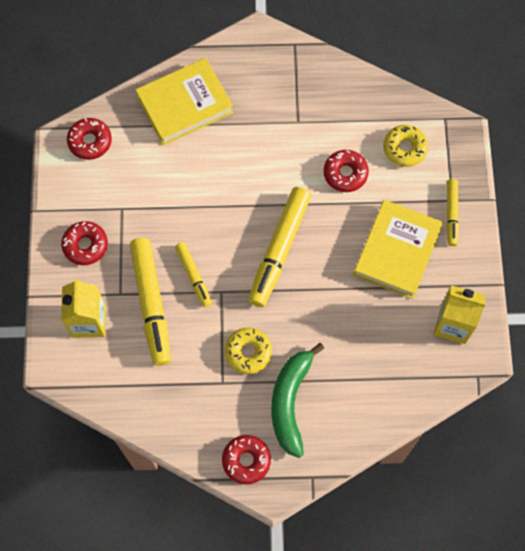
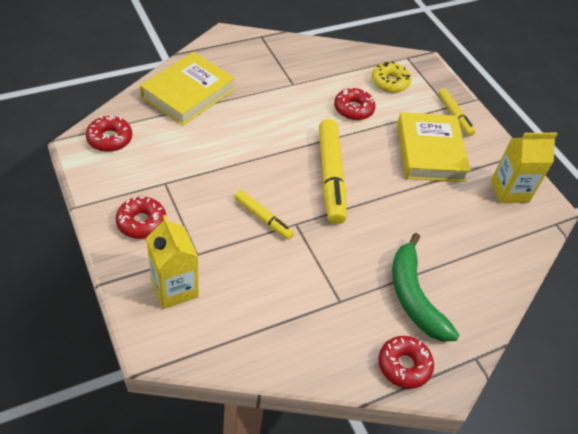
camera: 30 degrees left, 20 degrees down
(151, 304) = (233, 253): yellow marker -> none
(248, 352) = (350, 266): yellow donut -> none

